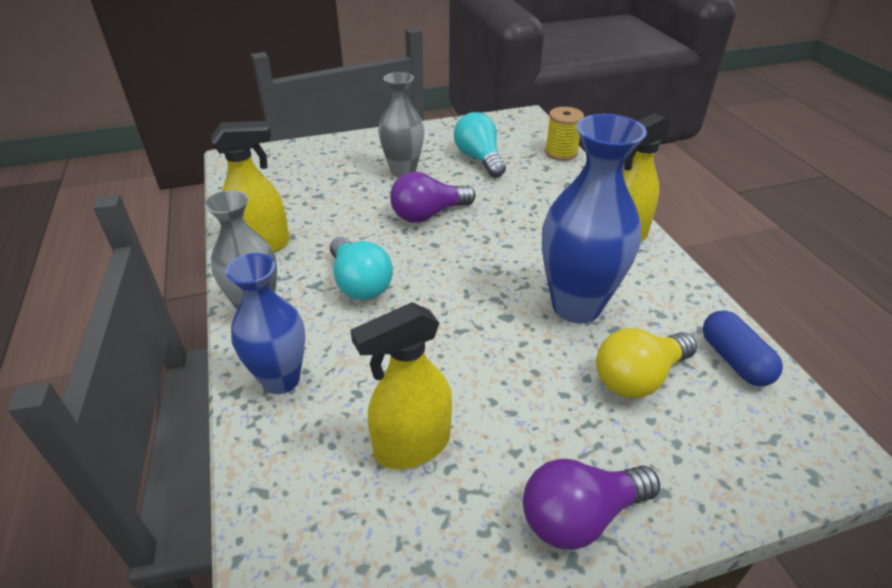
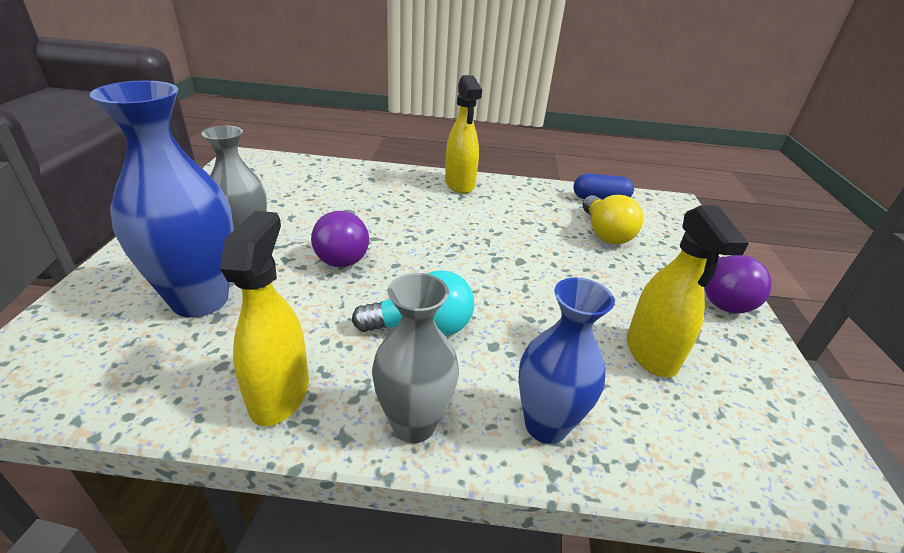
camera: 70 degrees left, 5 degrees down
(479, 159) = (282, 199): turquoise light bulb -> none
(561, 153) = (323, 164): yellow spool -> none
(576, 306) = (524, 228): blue vase -> blue vase (200, 300)

